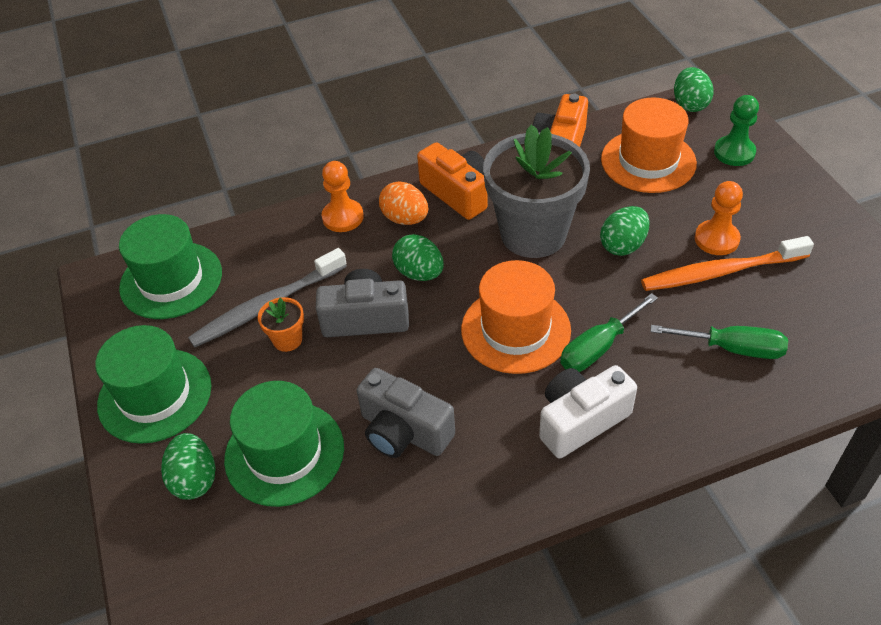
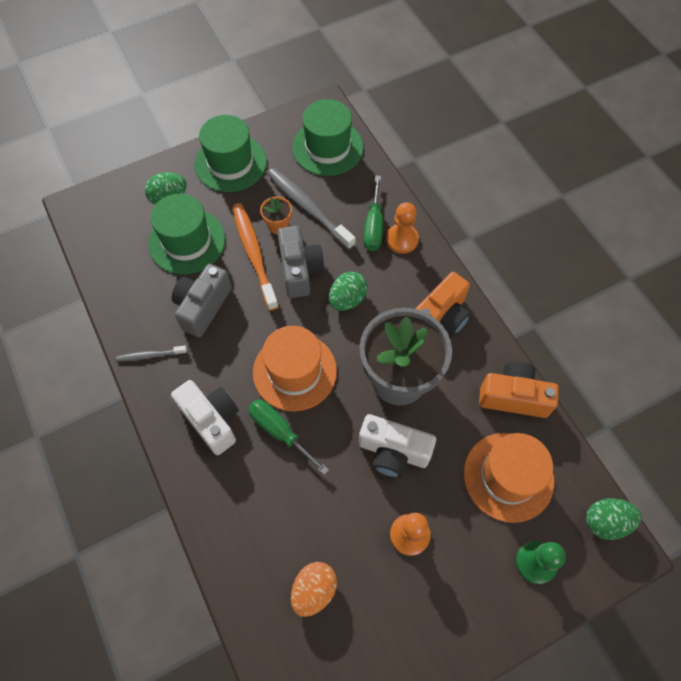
camera: 80 degrees right, 15 degrees up
(405, 219) = (405, 282): orange egg -> orange egg (314, 590)
(475, 499) = (150, 355): none -> grey toothbrush
(623, 245) = (393, 452): green egg -> white camera
(720, 272) = (369, 535): orange toothbrush -> orange toothbrush (254, 254)
(733, 348) = (283, 538): green screwdriver -> green screwdriver (373, 226)

